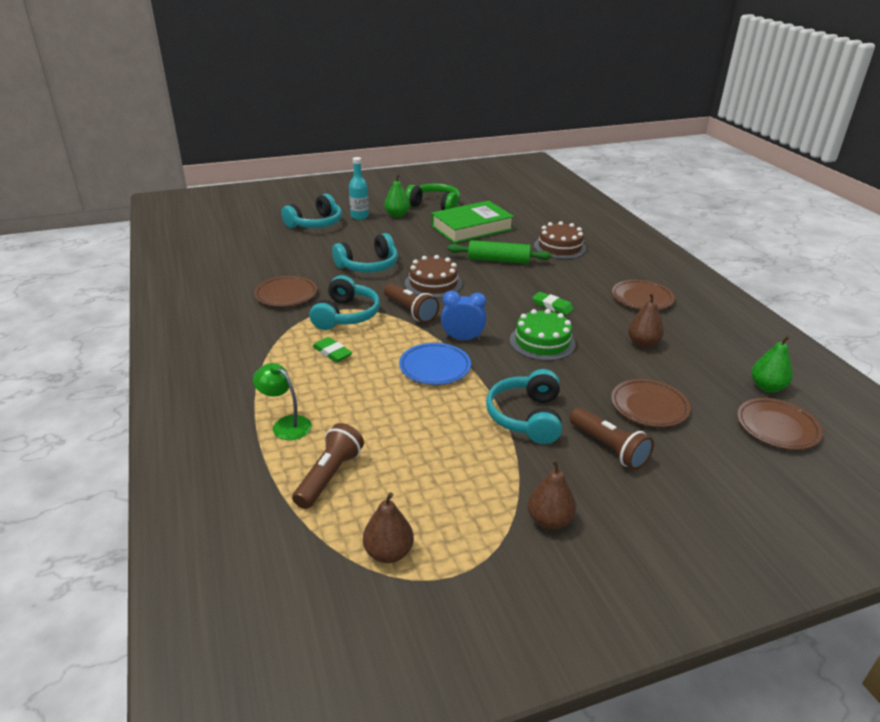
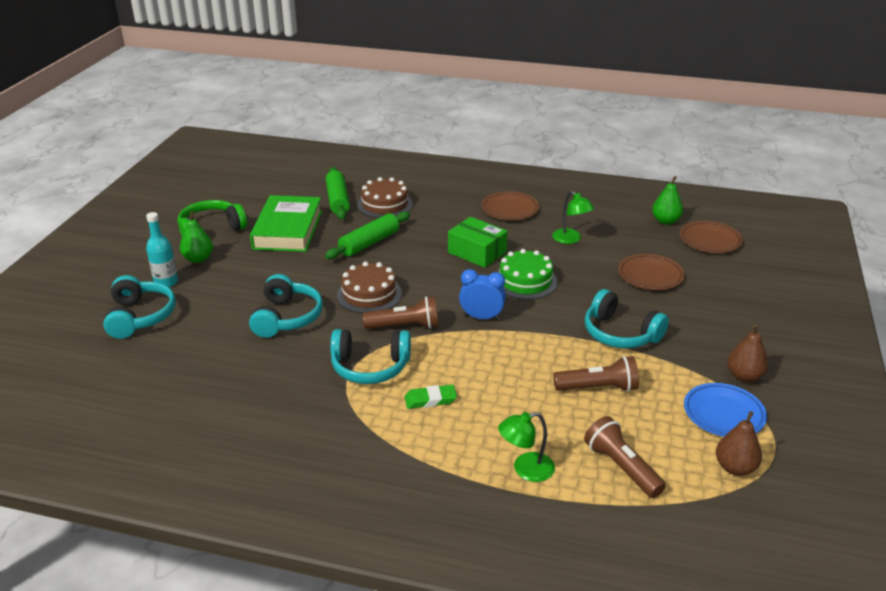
camera: 55 degrees left, 0 degrees up
(286, 295) = (283, 392): brown plate -> none
(346, 315) = (370, 367): turquoise headphones -> turquoise headphones turned 135 degrees clockwise
(435, 367) = (512, 350): blue plate -> blue plate (723, 414)
(462, 339) = (481, 317): blue clock -> blue clock turned 60 degrees clockwise
(536, 229) = (337, 200): none -> green rolling pin
(552, 306) = (477, 252): green eraser -> green box
(609, 448) = (684, 315): brown flashlight -> brown flashlight (598, 388)
(643, 343) = (570, 239): brown pear -> green lamp

